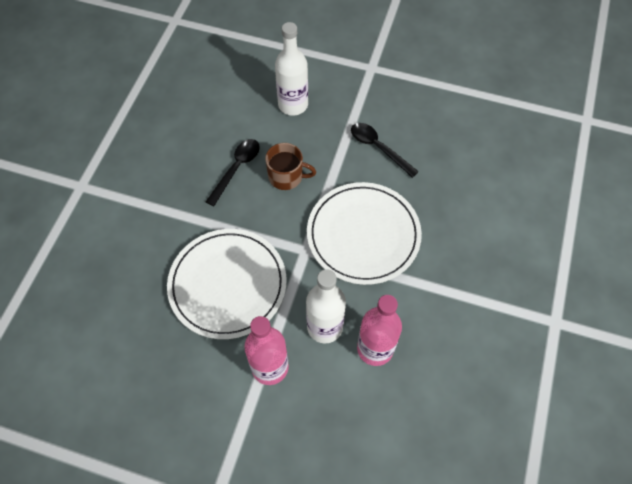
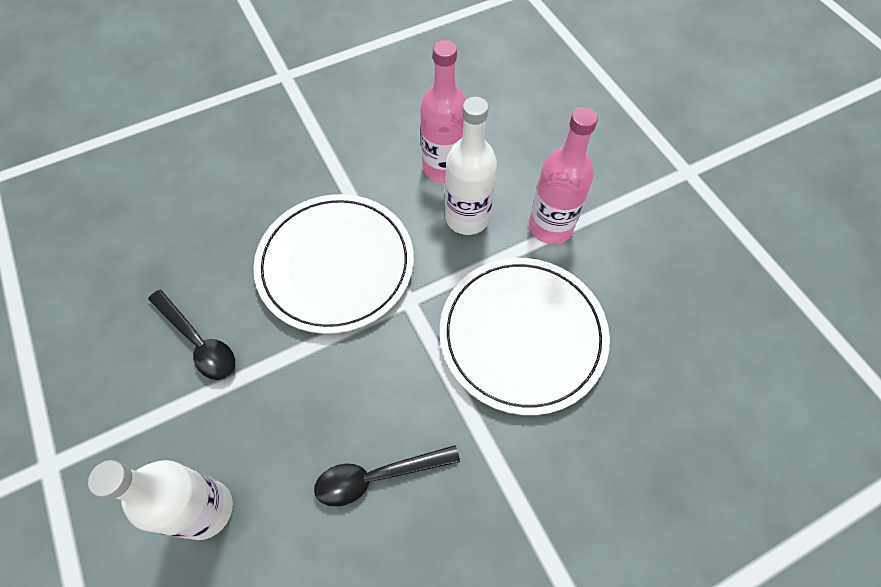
camera: 135 degrees left, 0 degrees up
(286, 176) = (333, 405): brown mug -> none
(378, 148) = (198, 342): black spoon -> black spoon turned 45 degrees counterclockwise

